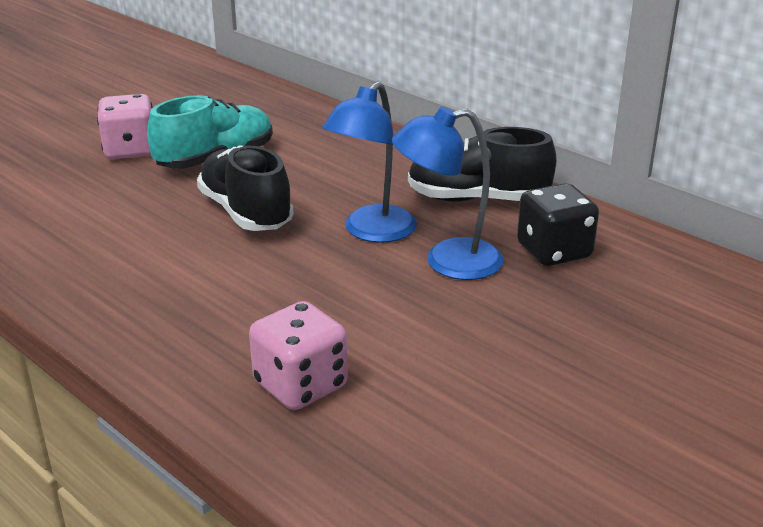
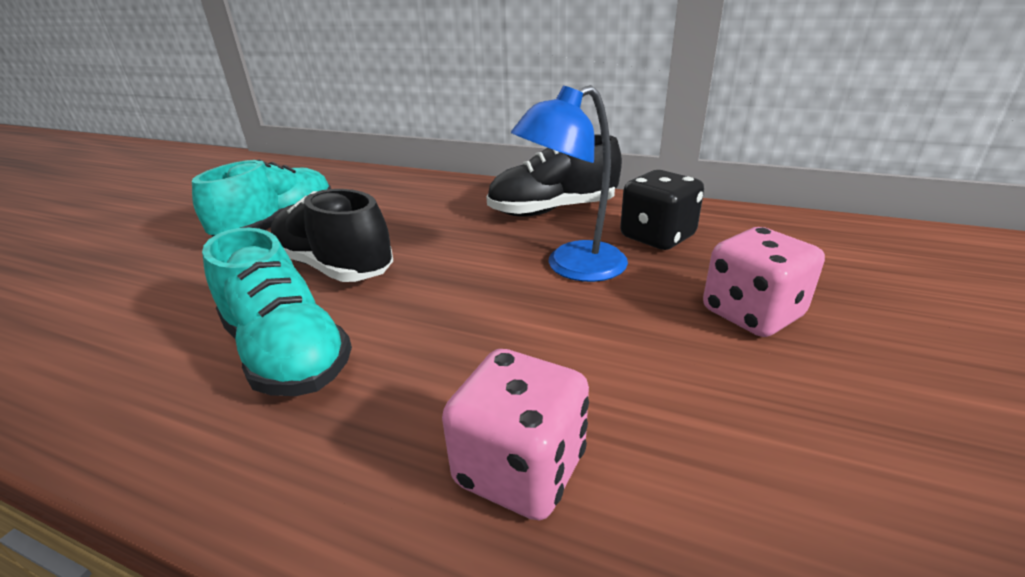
camera: 20 degrees left, 0 degrees up
(130, 150) = (180, 235): pink dice -> pink dice (751, 314)
(184, 275) = (287, 353): none -> turquoise shoe
(372, 232) = (478, 257): blue lamp -> none

